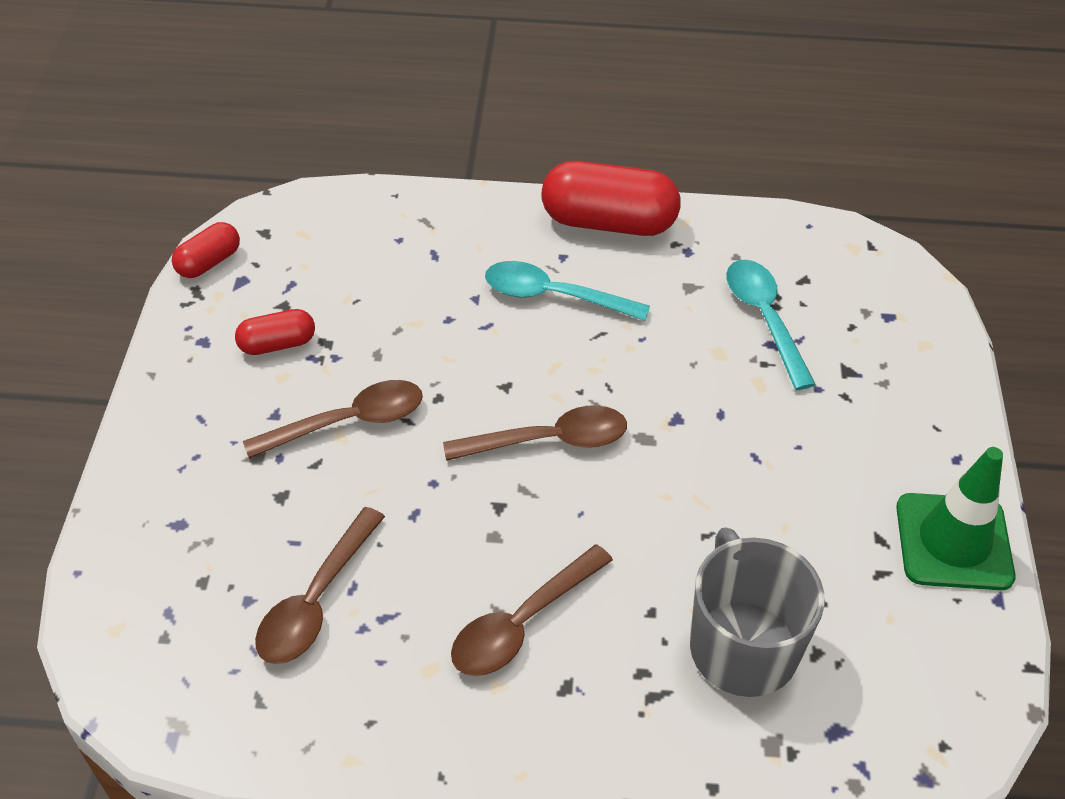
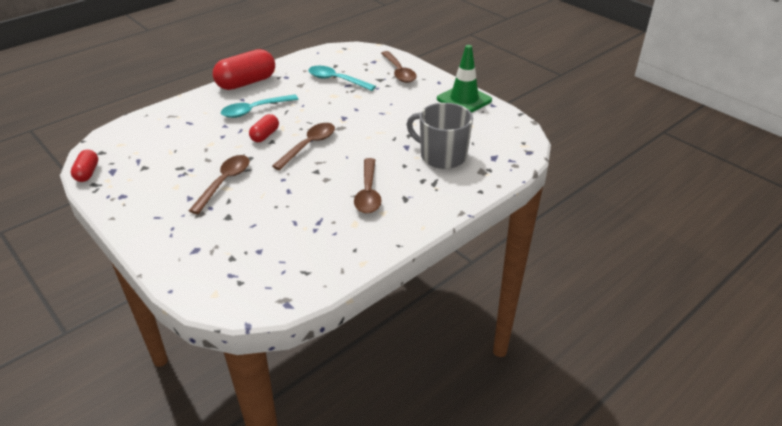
camera: 45 degrees left, 10 degrees down
(277, 344) = (159, 179): red capsule -> red capsule (265, 135)
(316, 601) = (286, 234): brown spoon -> brown spoon (399, 72)

